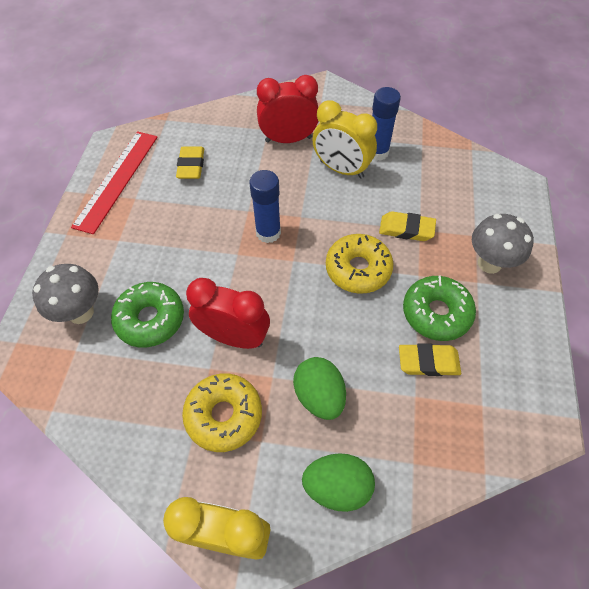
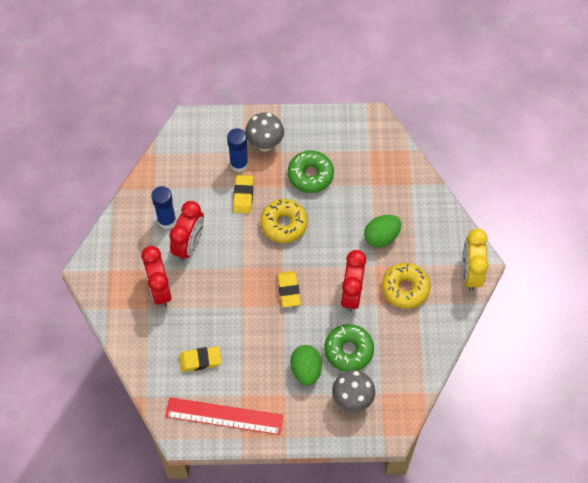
camera: 100 degrees left, 5 degrees up
(268, 233) = (261, 288): blue glue stick -> blue glue stick (239, 164)
(337, 486) = (432, 221): green egg -> green egg (306, 370)
(341, 169) = (189, 245): yellow clock -> red clock
(428, 362) = (346, 179): yellow eraser -> yellow eraser (288, 290)

